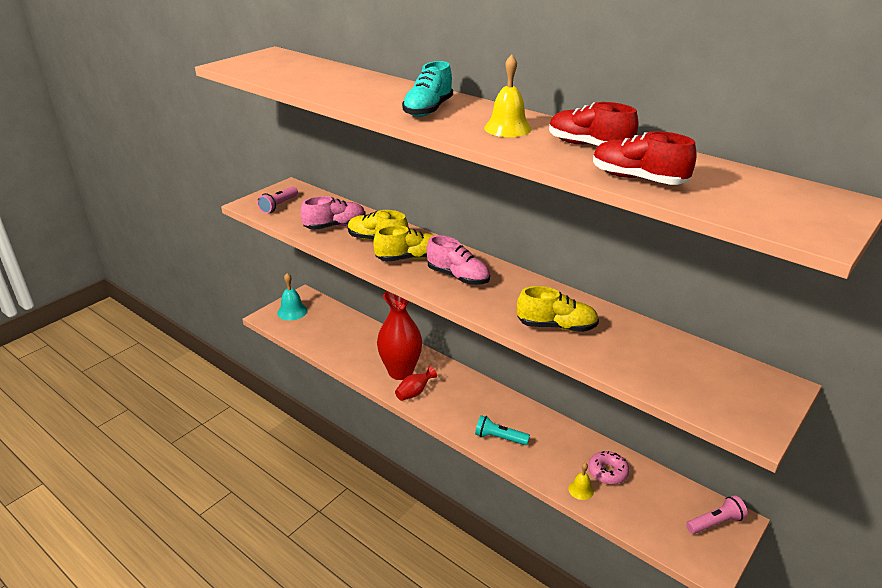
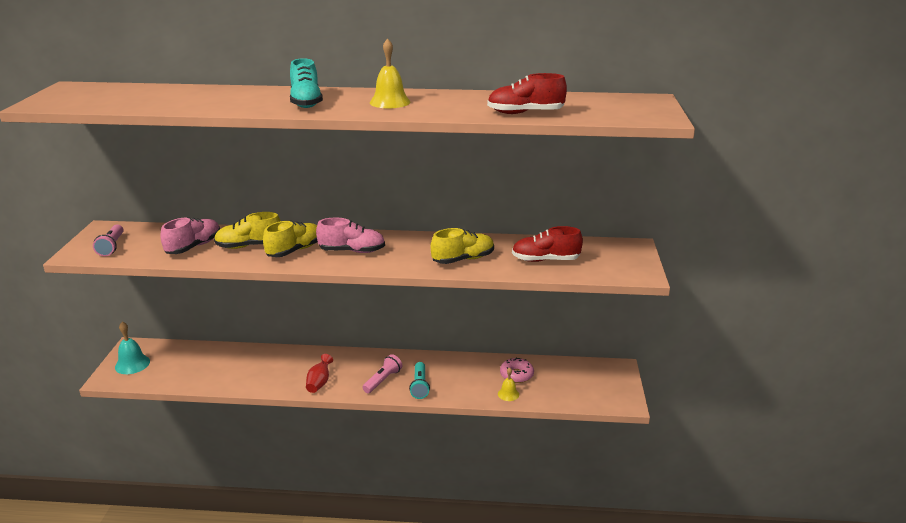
camera: 35 degrees left, 5 degrees down
(400, 372) = (292, 372): red vase -> none
(499, 438) = (419, 386): turquoise flashlight -> turquoise flashlight turned 75 degrees counterclockwise
(588, 146) = (464, 101): red shoe -> red shoe (545, 260)
(715, 523) = (608, 375): pink flashlight -> pink flashlight (383, 380)

